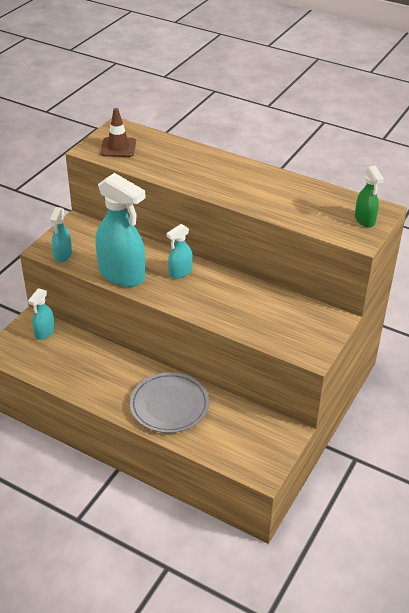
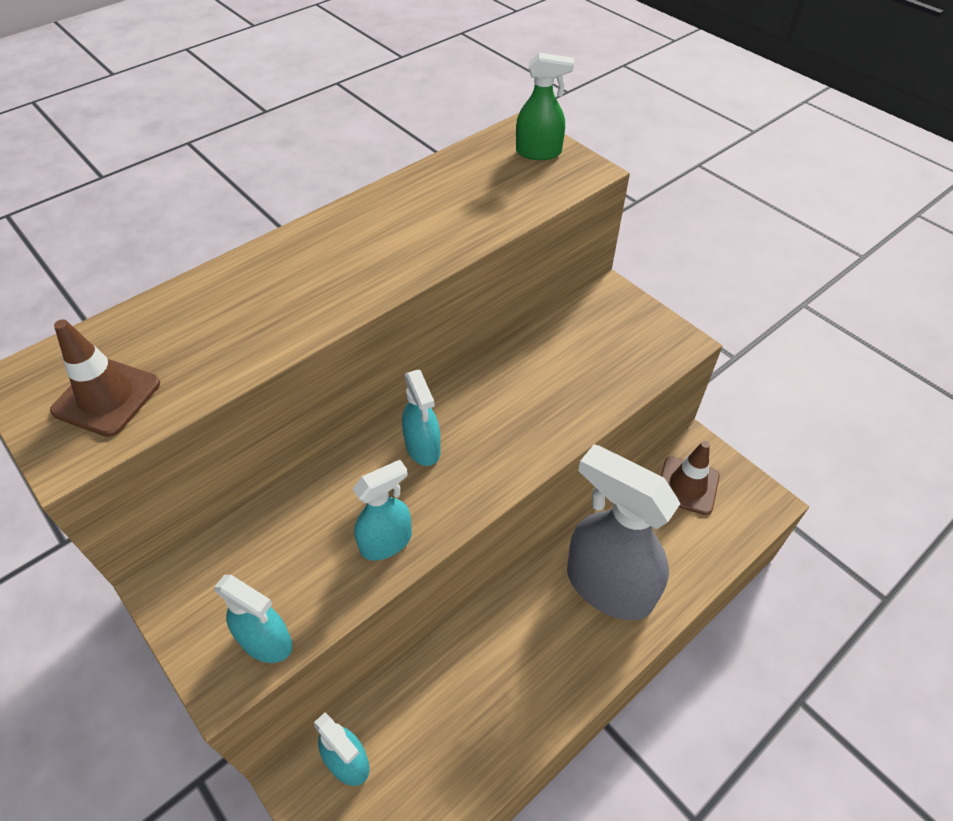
camera: 70 degrees left, 10 degrees up
(122, 275) = (386, 542): turquoise spray bottle -> turquoise spray bottle, size x0.50
(169, 405) = (608, 586): grey plate -> grey spray bottle
(256, 431) = (687, 485): none -> brown traffic cone

